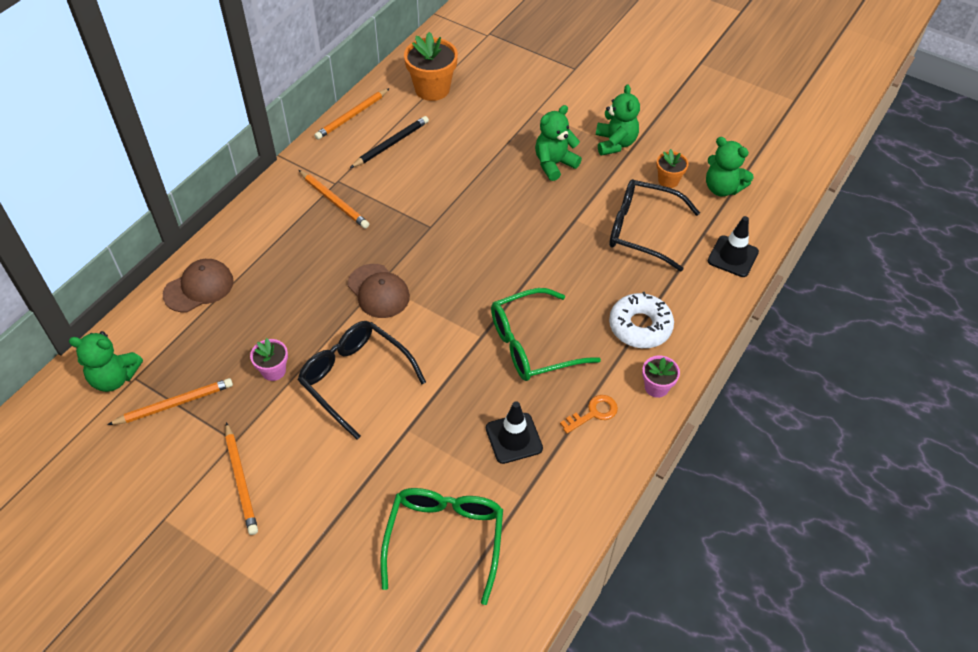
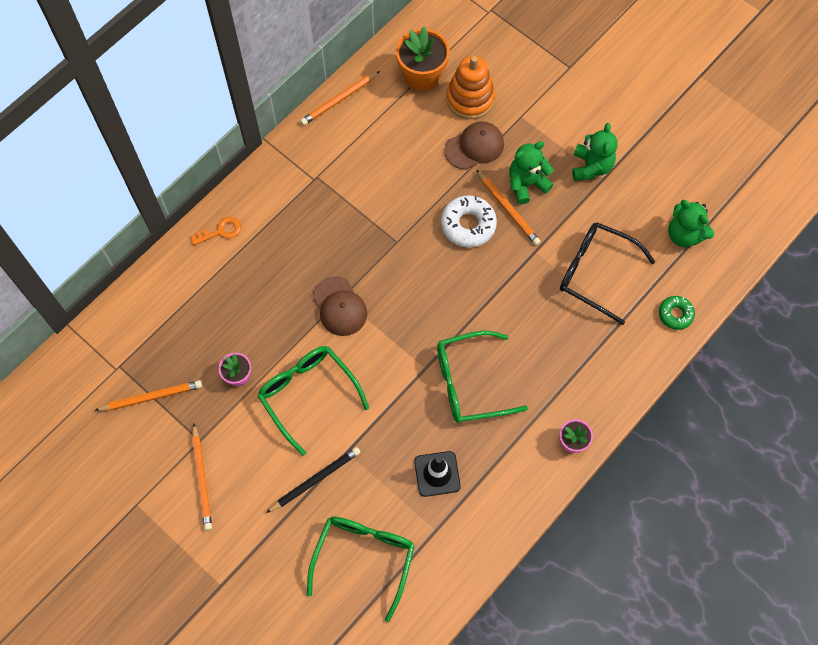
camera: 10 degrees right, 15 degrees up
(114, 378) = (102, 363): green teddy bear -> none
(199, 287) = (179, 280): brown cap -> brown cap (474, 147)
(334, 201) = (310, 200): orange pencil -> orange pencil (508, 209)
(356, 379) = (308, 395): black glasses -> green glasses
(391, 144) = (372, 139): black pencil -> black pencil (315, 480)
(483, 102) = (470, 99): none -> orange stacking toy
(593, 413) = (511, 460): orange key -> orange key (220, 231)
(640, 326) = (571, 378): white donut -> white donut (468, 225)
(668, 180) = (634, 219): orange flower pot -> none
(733, 256) = (675, 314): black traffic cone -> green donut

